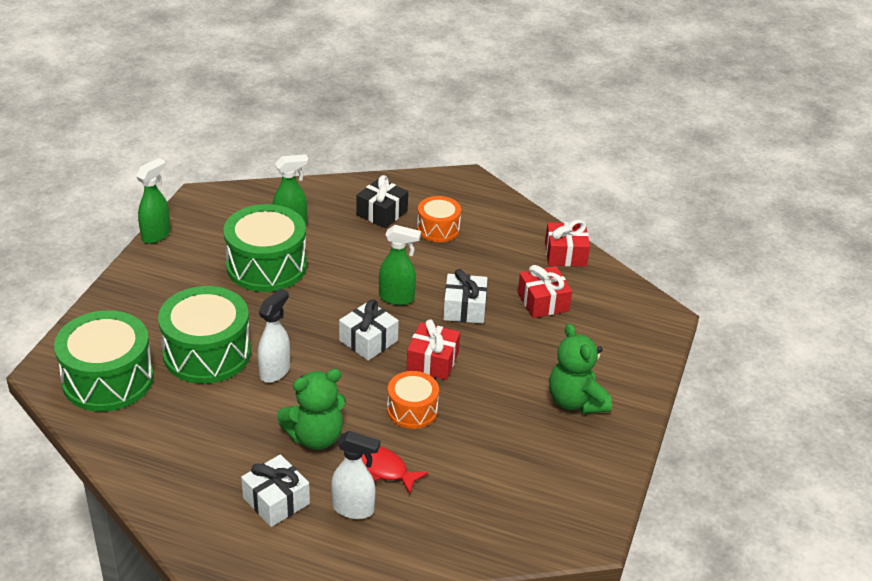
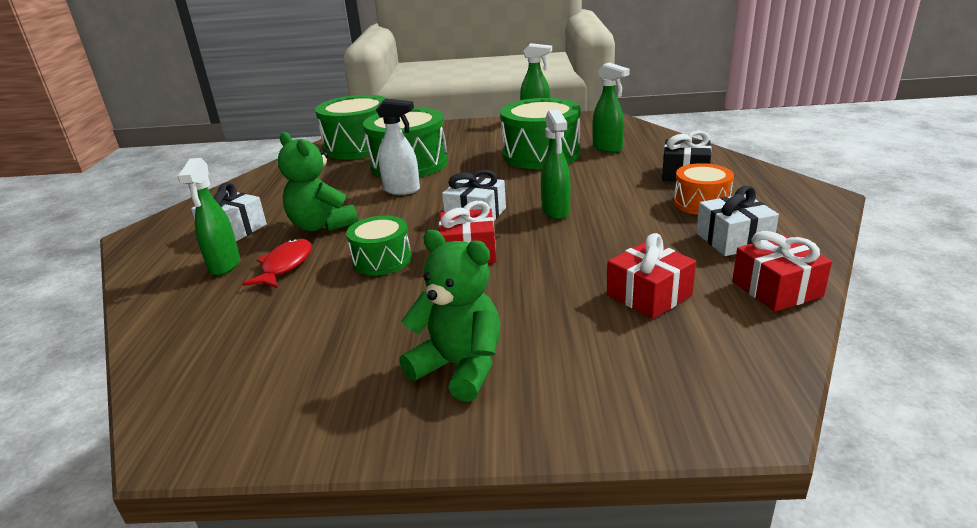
camera: 75 degrees right, 10 degrees down
(354, 509) = (224, 265): white spray bottle -> green spray bottle
(412, 410) = (382, 260): orange drum -> green drum
(464, 308) = (577, 248): white gift -> white gift (733, 240)
(575, 401) = (459, 367): green teddy bear -> green teddy bear turned 75 degrees clockwise

